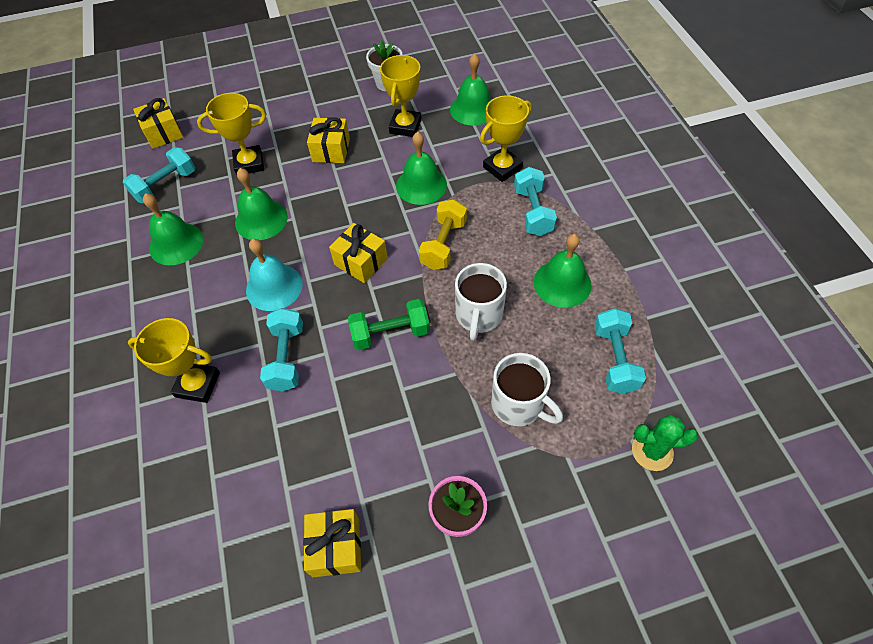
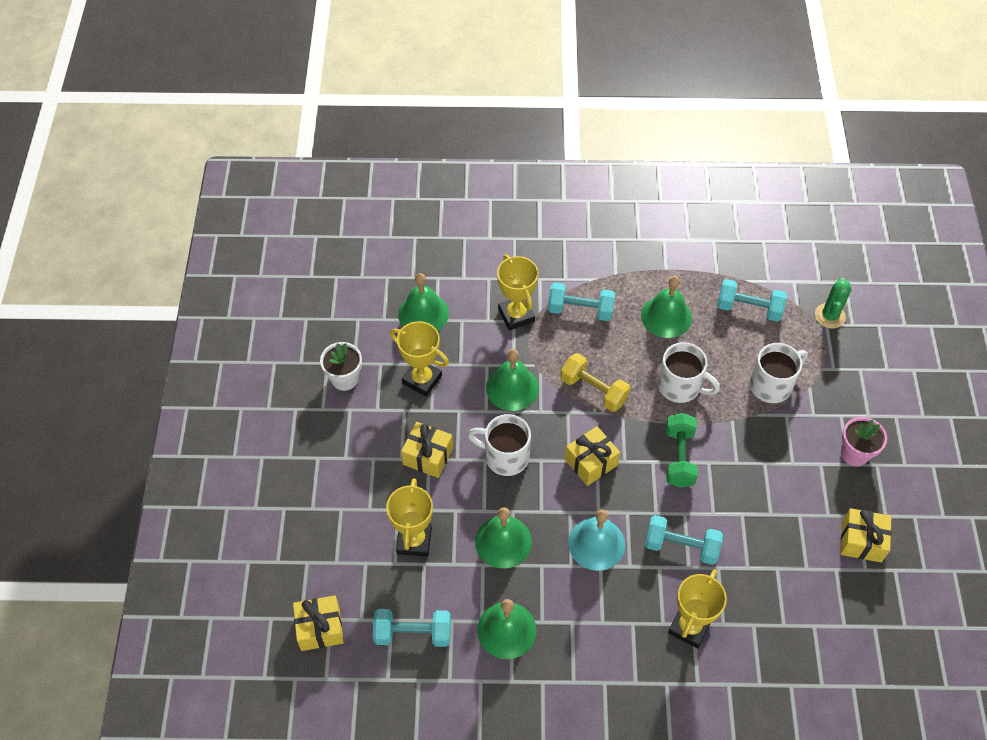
camera: 75 degrees left, 0 degrees up
(165, 185) = (413, 633): turquoise dumbbell -> turquoise dumbbell turned 60 degrees counterclockwise
(347, 199) = (505, 456): none -> white mug

